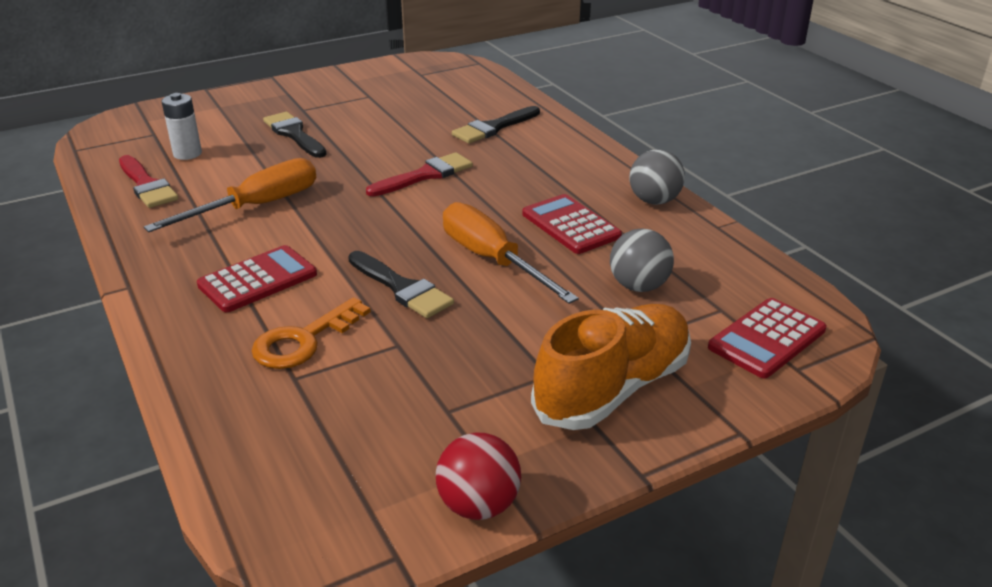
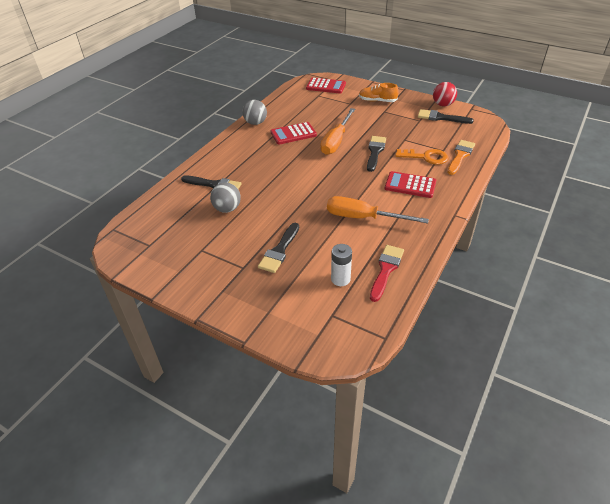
camera: 120 degrees left, 10 degrees up
(244, 390) = (460, 156): none -> orange brush
(418, 457) = (441, 118): none -> black brush
(425, 175) = (286, 183): red brush -> none
(571, 225) = (293, 134): red calculator -> red calculator turned 45 degrees clockwise
(613, 388) = (377, 101): orange shoe -> orange shoe, size x0.59
(638, 286) = (320, 110): grey ball -> grey ball (227, 209)

